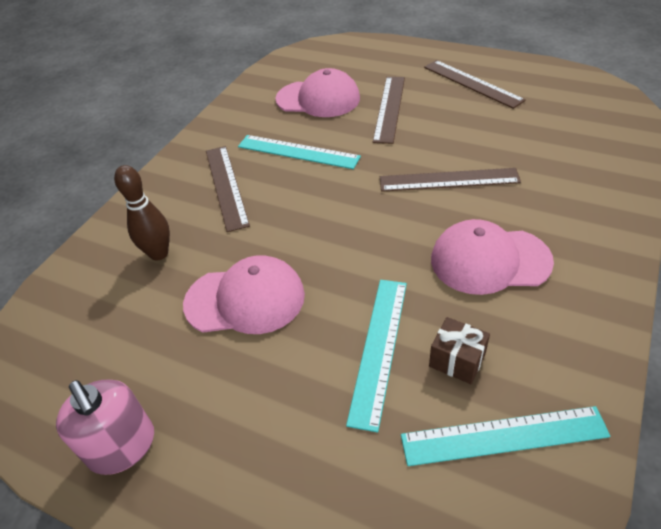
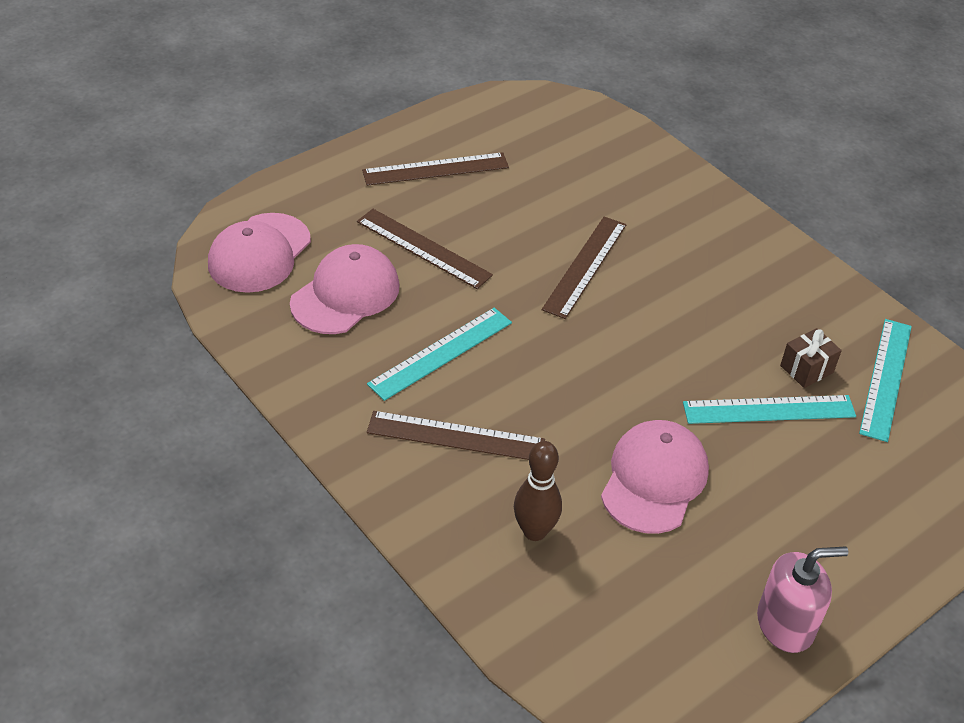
camera: 70 degrees left, 0 degrees up
(379, 348) = (769, 409): turquoise ruler -> turquoise ruler turned 45 degrees counterclockwise
(489, 260) = (711, 296): pink cap -> pink cap (259, 253)

